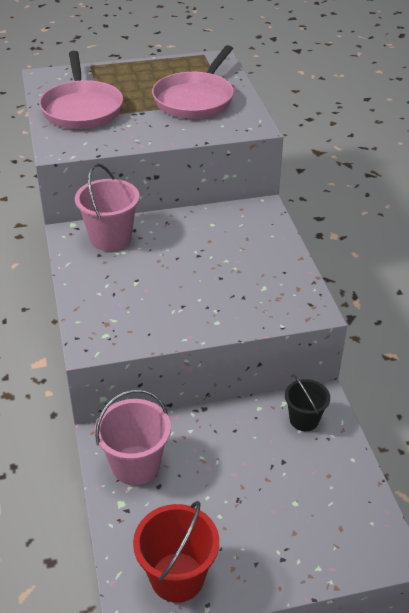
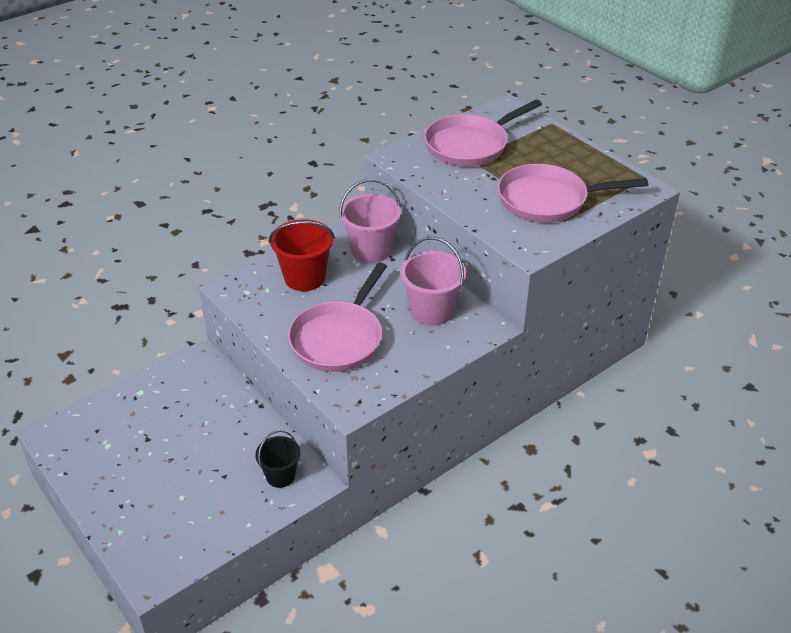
camera: 65 degrees right, 0 degrees up
(136, 465) = (180, 386): pink bucket -> pink bucket (431, 311)
(177, 577) = (84, 447): red bucket -> red bucket (304, 278)
(220, 292) = (339, 338): none -> pink pan

